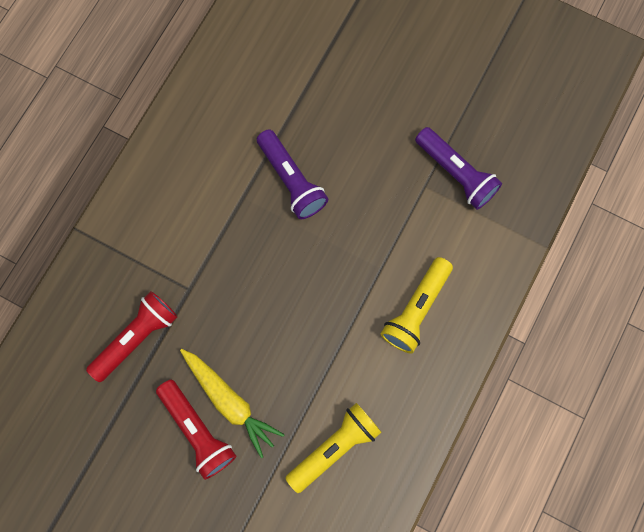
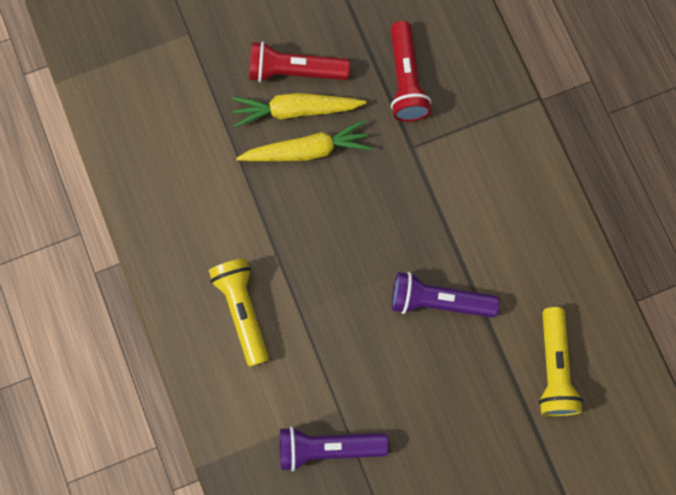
camera: 130 degrees right, 0 degrees up
(255, 365) = (307, 150): none -> yellow carrot
(334, 447) = (194, 159): yellow flashlight -> yellow flashlight (554, 368)

